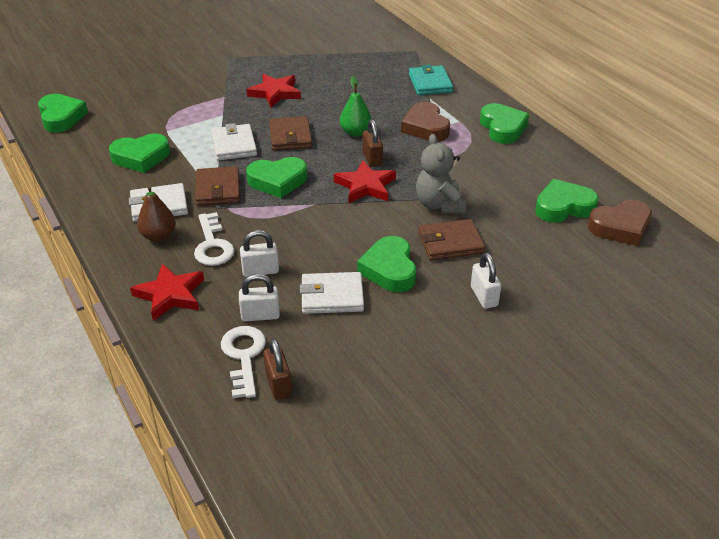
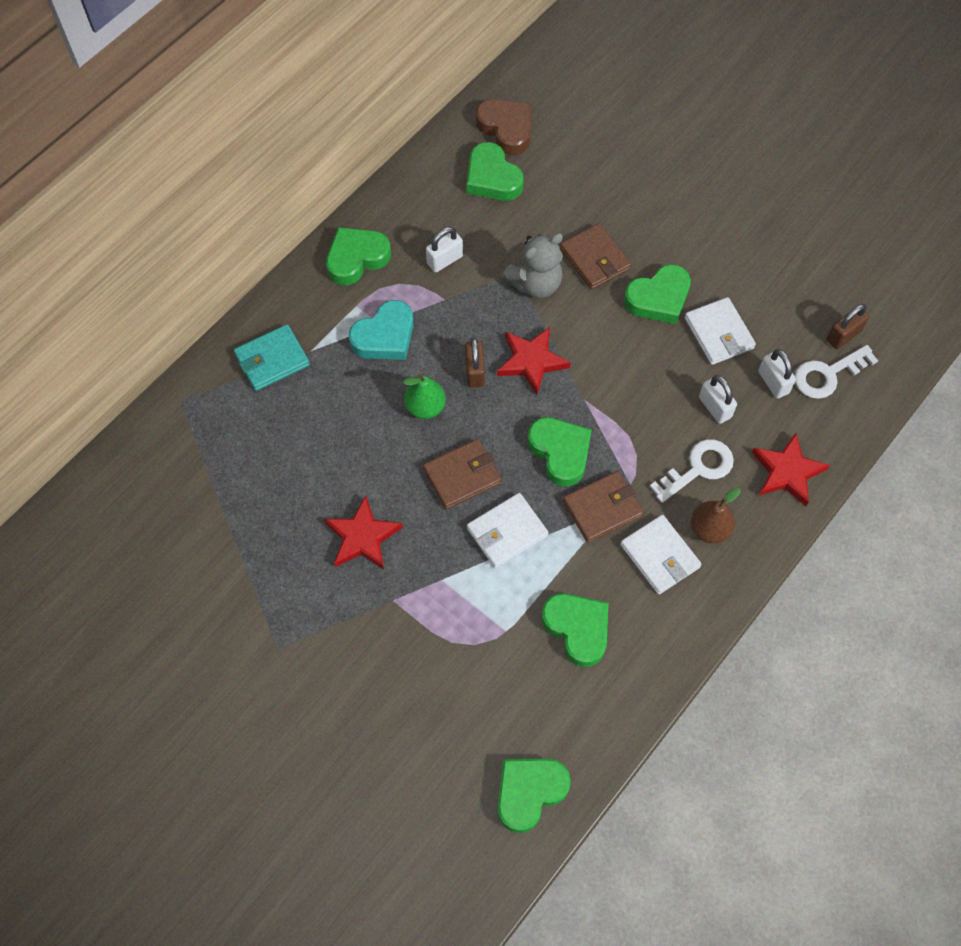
camera: 110 degrees left, 25 degrees up
(372, 159) = (475, 371): brown padlock -> brown padlock turned 60 degrees counterclockwise
(425, 127) = (385, 336): brown heart -> turquoise heart
(484, 296) = (659, 216): white padlock -> white padlock (445, 260)

